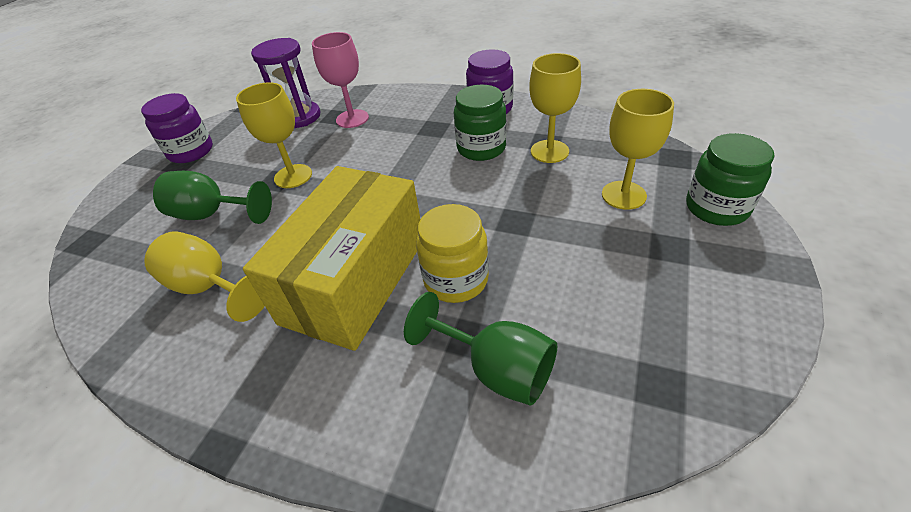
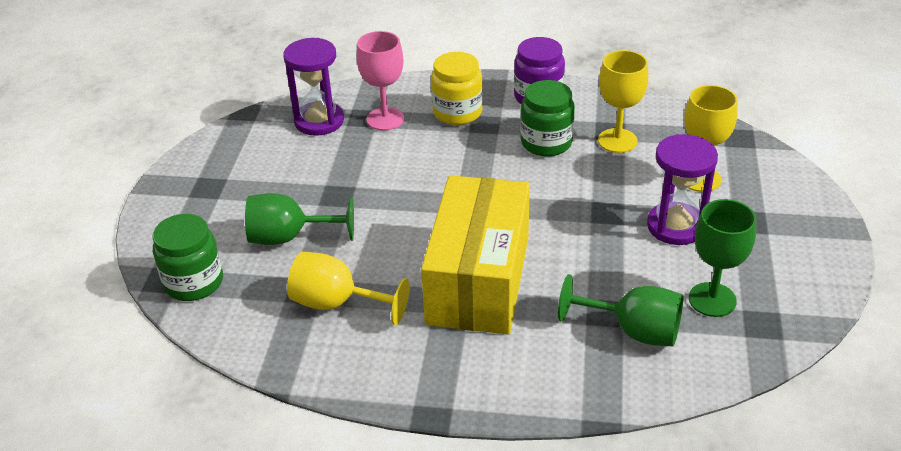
camera: 15 degrees left, 5 degrees down
(191, 151) = (211, 172): purple jar -> none
(293, 176) = (355, 189): yellow goblet -> none
(456, 279) = (572, 269): yellow jar -> yellow jar (457, 112)
(583, 244) = (675, 226): none -> purple hourglass
(603, 341) = (712, 299): none -> green goblet
(716, 208) = (783, 182): green jar -> green jar (194, 282)

